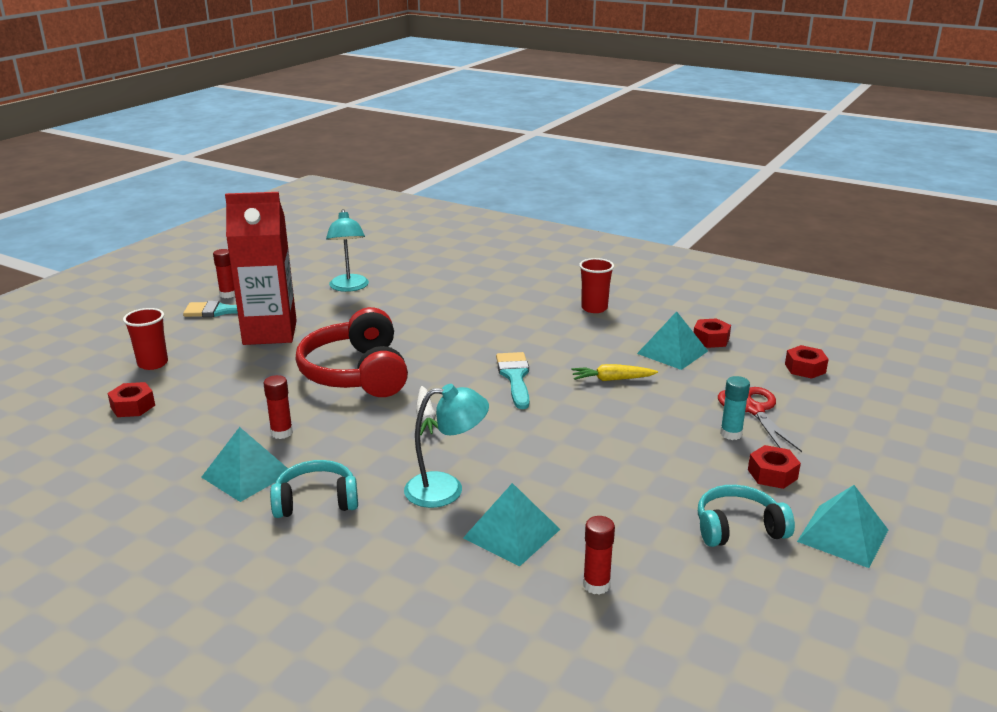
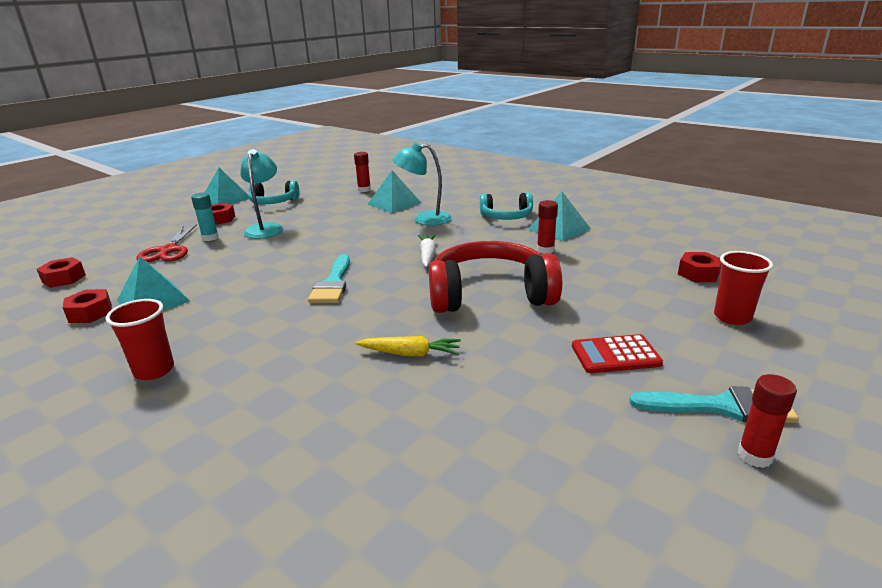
camera: 170 degrees left, 0 degrees up
(270, 333) = (615, 355): red carton -> red calculator
(349, 287) = (521, 459): turquoise lamp -> turquoise lamp (266, 228)
(356, 373) = (489, 294): red headphones -> red headphones turned 90 degrees counterclockwise
(612, 379) = (246, 277): yellow carrot -> yellow carrot (410, 354)

